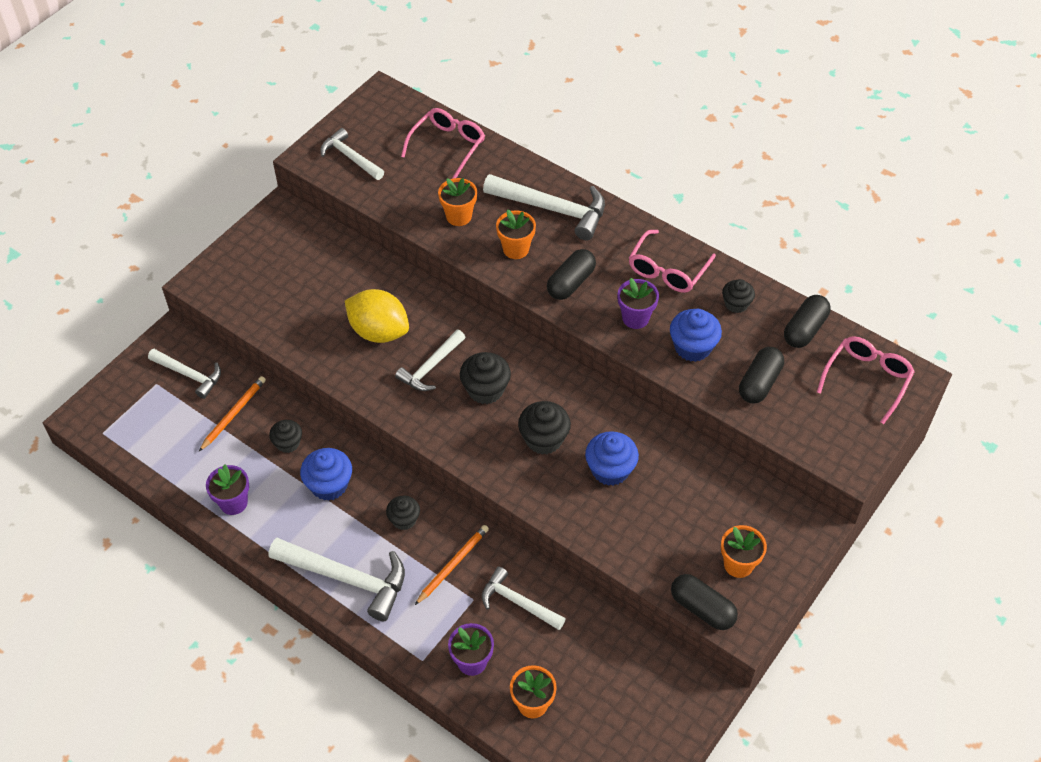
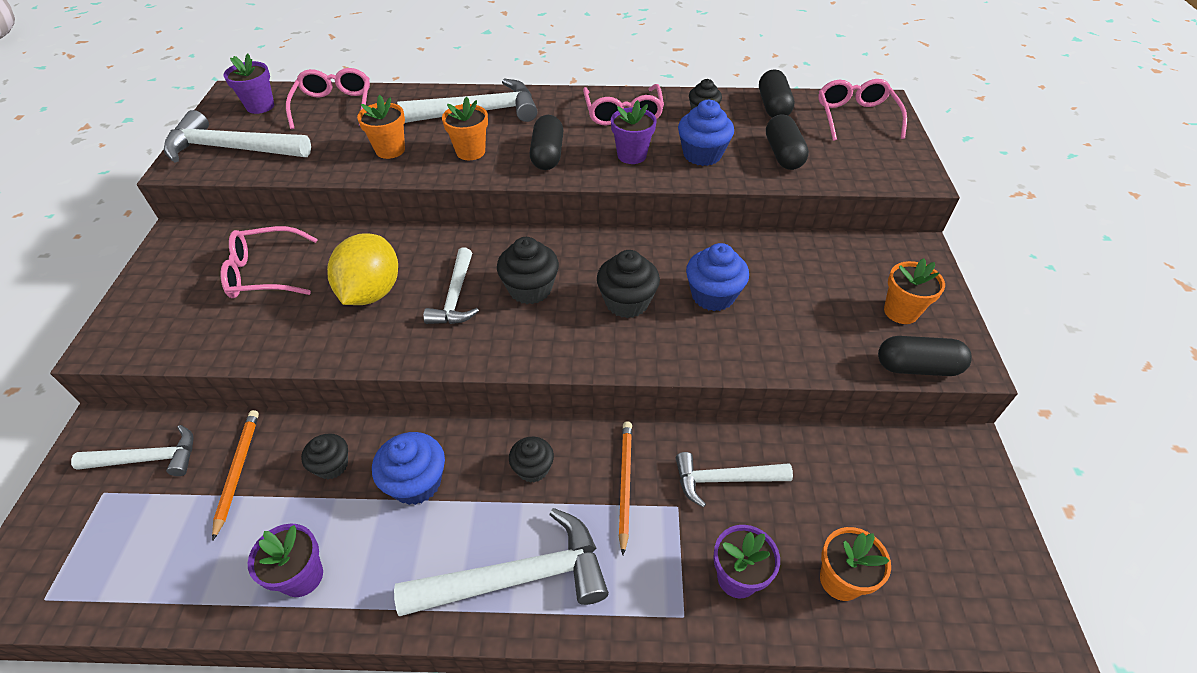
camera: 35 degrees left, 5 degrees down
(320, 276) = (265, 273): none -> pink glasses
(350, 157) = (232, 149): white hammer -> white hammer, size x1.60
(379, 331) = (371, 292): yellow lemon -> yellow lemon turned 75 degrees counterclockwise
(394, 119) = (260, 106): none -> purple flower pot

